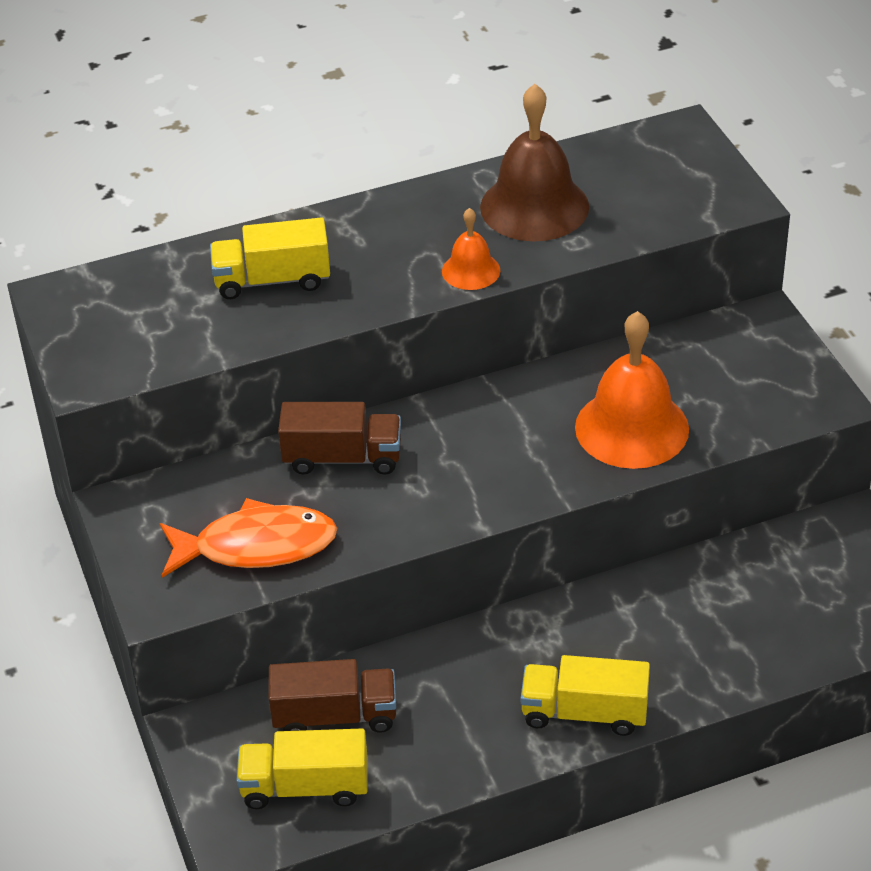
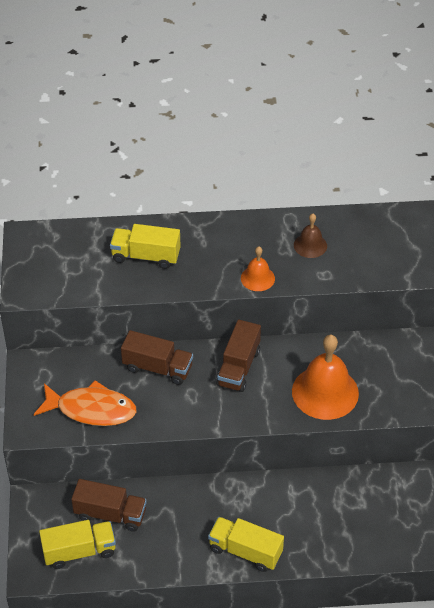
camera: 15 degrees right, 5 degrees up
(305, 787) = (79, 551): yellow truck -> yellow truck turned 150 degrees clockwise
(476, 425) = (238, 367): none -> brown truck
(534, 206) = (310, 245): brown bell -> brown bell, size x0.52

